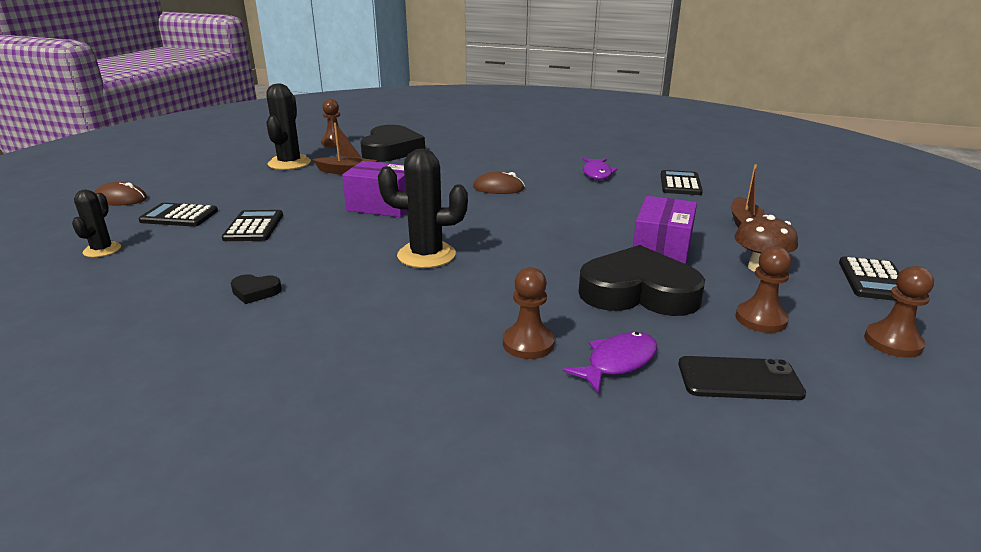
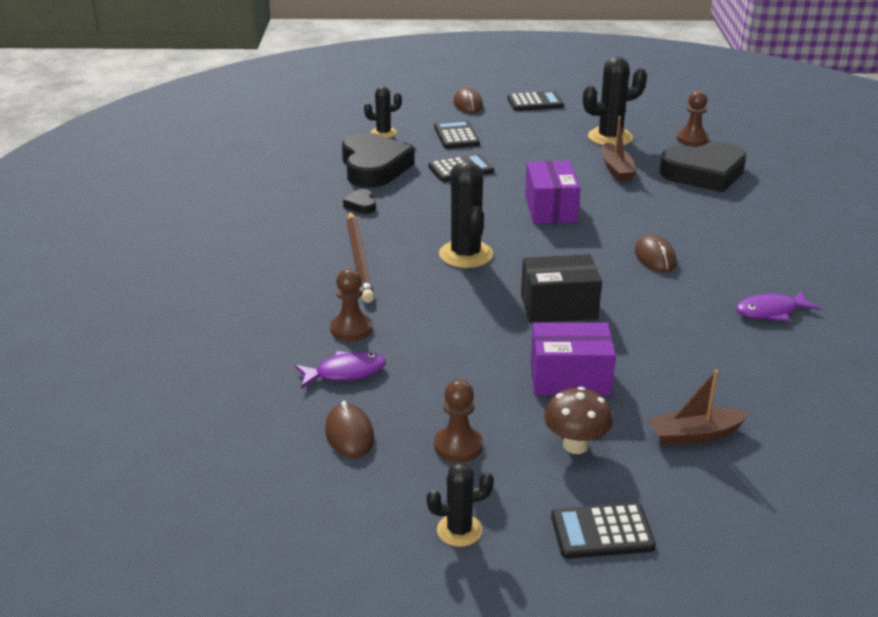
camera: 70 degrees right, 5 degrees up
(380, 313) = (359, 259): none -> brown pencil
(549, 234) = (559, 307): none -> black box
(617, 362) = (345, 372): purple fish -> purple fish turned 45 degrees counterclockwise
(638, 292) = (468, 372): black heart -> black heart (373, 167)
(680, 184) = (798, 377): black calculator -> black calculator (535, 102)
(739, 379) = (349, 434): black phone -> brown mouse
(893, 342) = (459, 530): brown pawn -> black cactus

